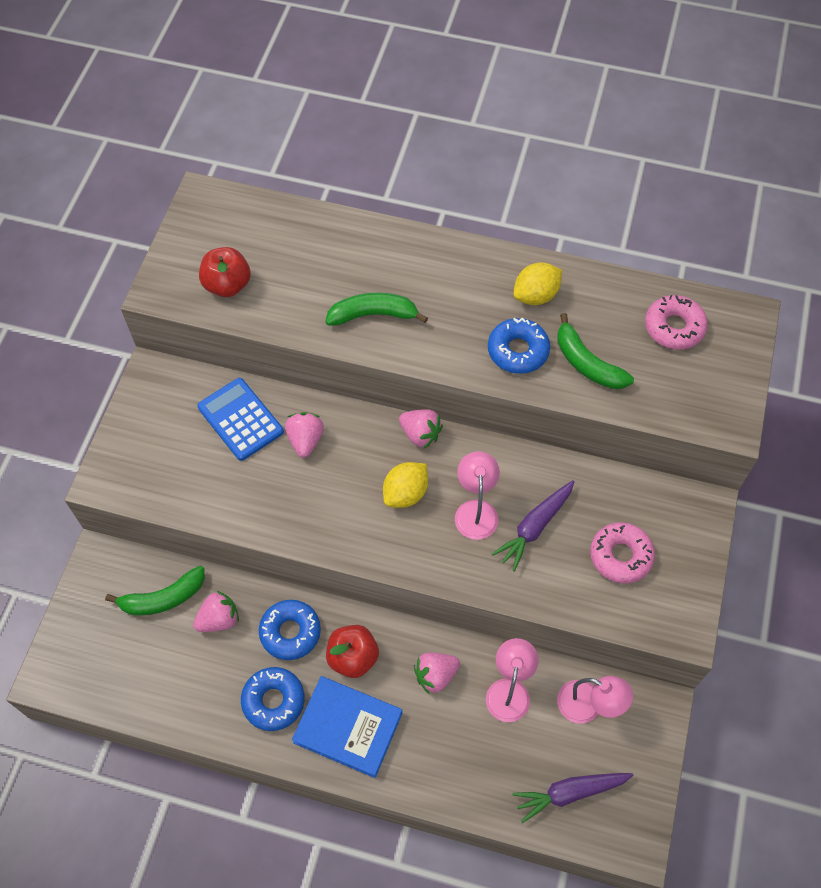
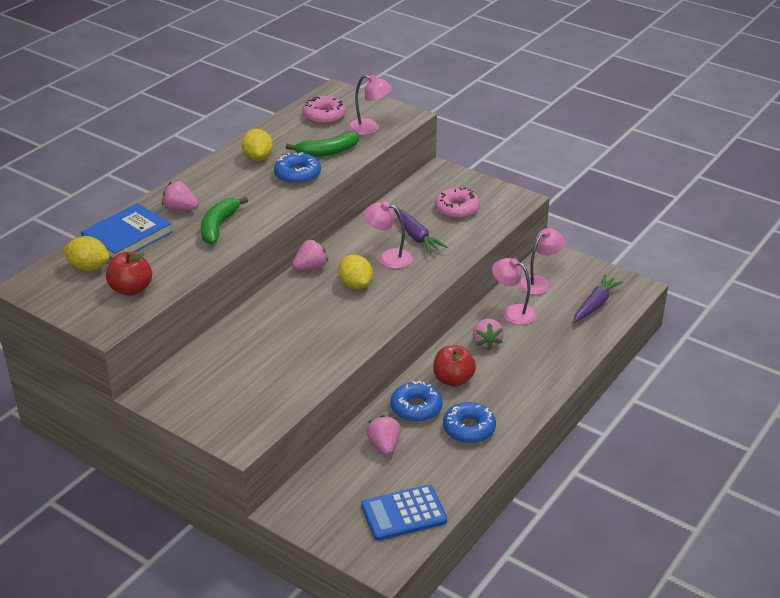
camera: 70 degrees left, 25 degrees down
(163, 598) = (347, 475): green banana -> none
(240, 419) = (234, 352): blue calculator -> blue calculator (403, 513)
(251, 232) = (89, 268): none -> yellow lemon
(305, 440) = (277, 323): pink strawberry -> pink strawberry (180, 209)
(348, 727) = (507, 394): blue book -> blue book (127, 236)
(570, 793) = (595, 304): purple carrot -> purple carrot turned 150 degrees counterclockwise
(669, 390) = (369, 129): none -> pink lamp

